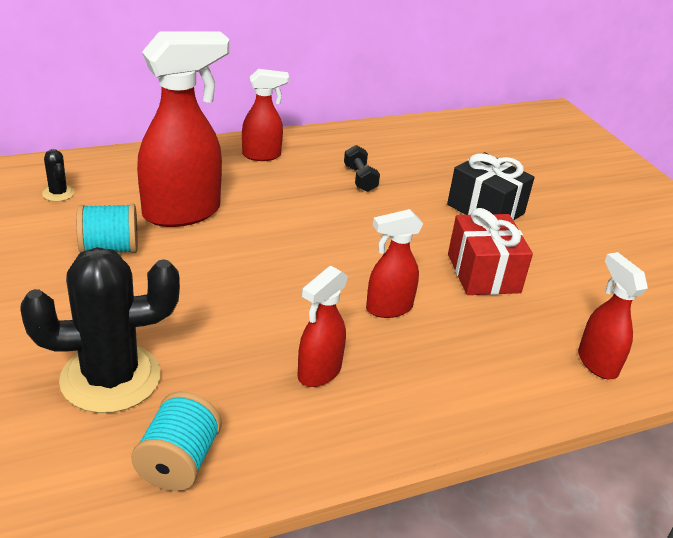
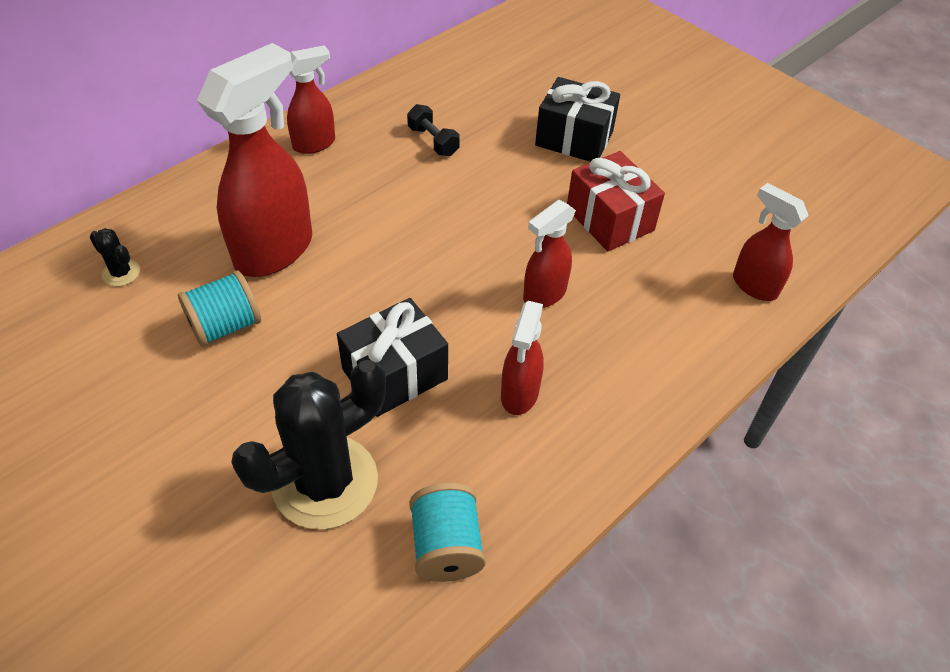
camera: 20 degrees left, 15 degrees up
(220, 323) = (395, 374): none -> black gift

